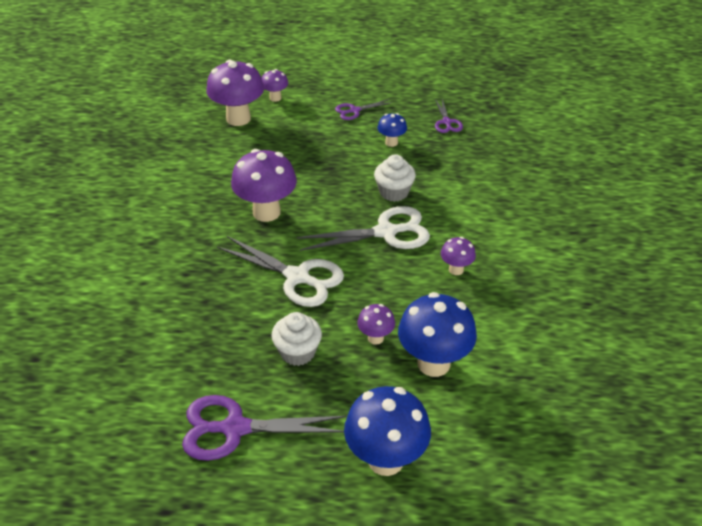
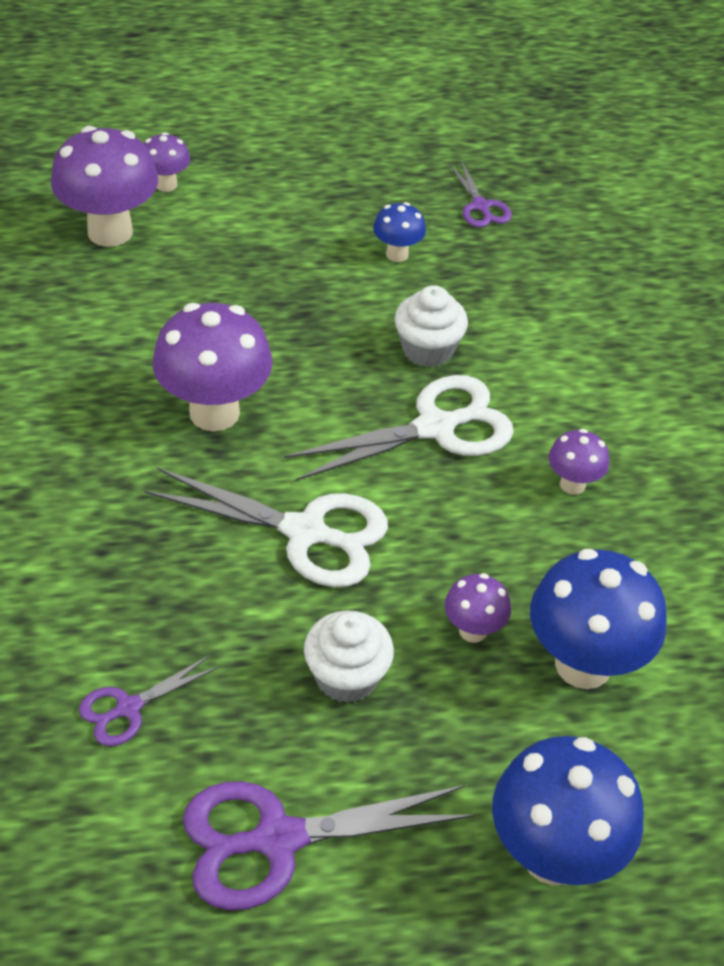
camera: 15 degrees left, 5 degrees up
(354, 111) = (315, 198): purple scissors -> purple scissors (128, 708)

